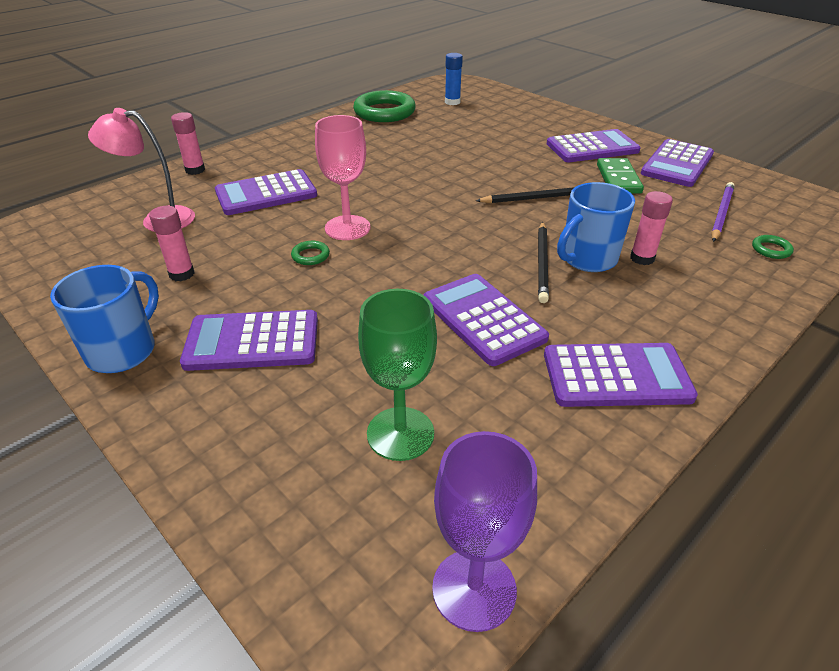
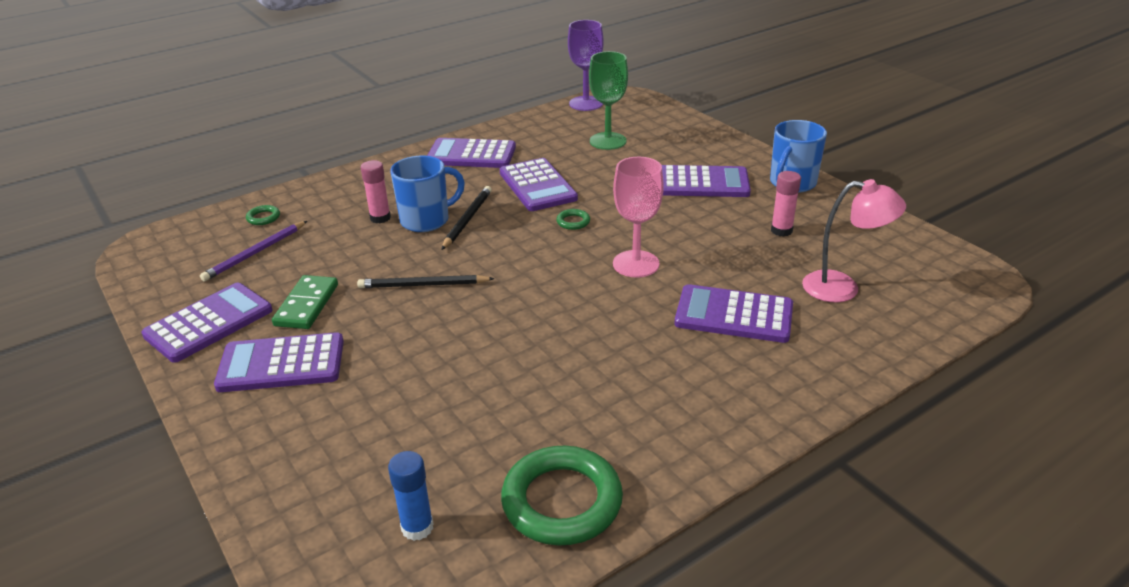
camera: 170 degrees left, 5 degrees down
(195, 170) = (847, 364): pink glue stick -> none
(266, 194) = (734, 315): purple calculator -> purple calculator turned 150 degrees counterclockwise
(310, 256) = (670, 239): green ring -> green ring (573, 222)

